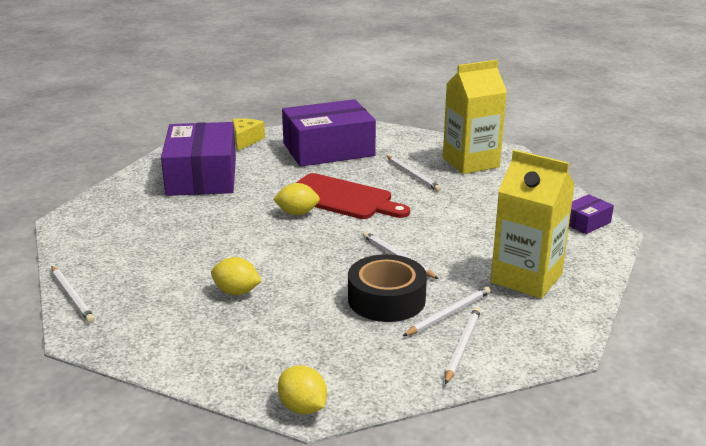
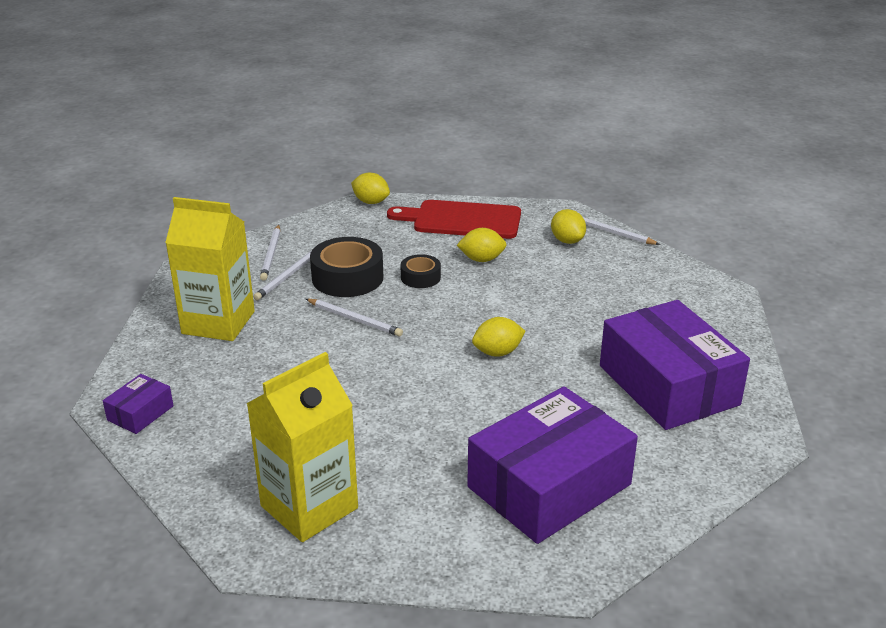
camera: 160 degrees right, 5 degrees up
(128, 295) = (567, 241): none -> yellow lemon
(245, 140) = (694, 477): yellow cheese -> none
(313, 285) = (420, 277): none -> black tape
(342, 198) = (461, 387): red cutting board -> red cutting board (462, 220)
(413, 175) = (389, 454): white pencil -> none

